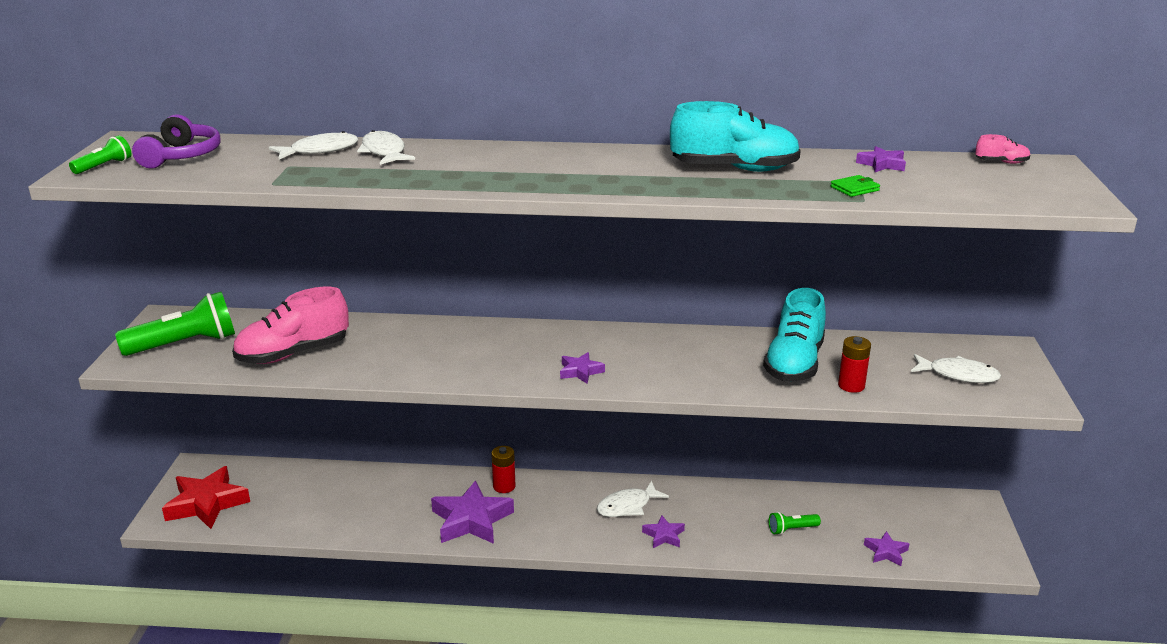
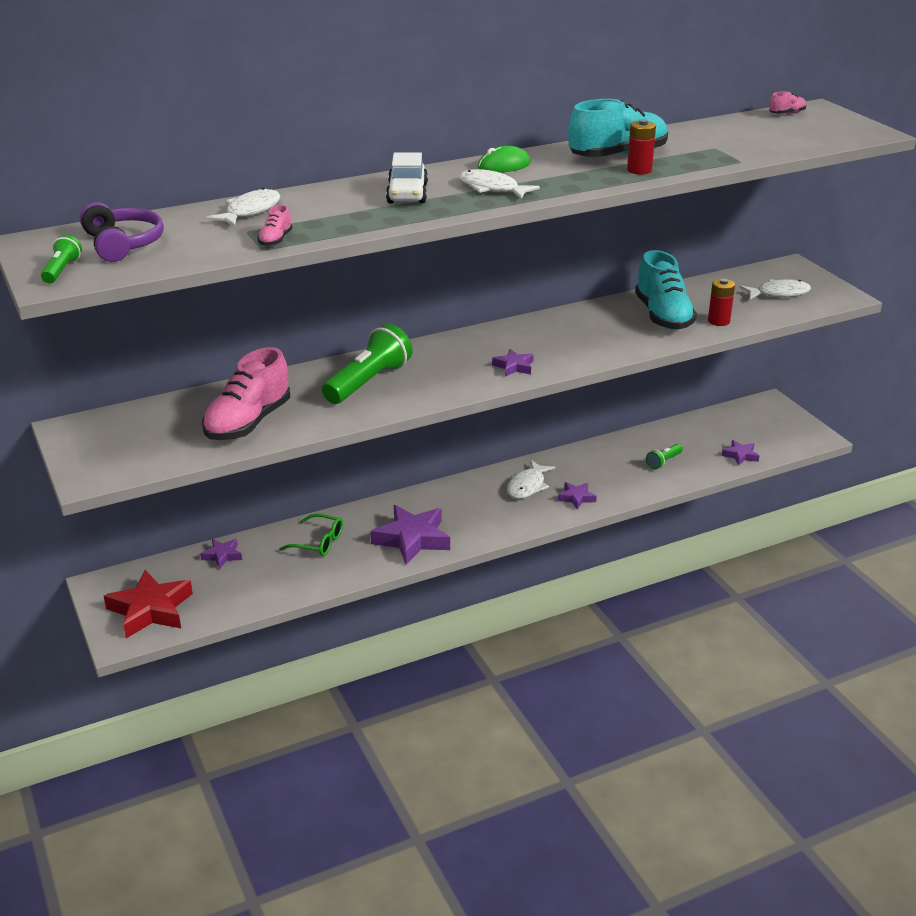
camera: 30 degrees left, 5 degrees up
(184, 344) = (128, 445): green flashlight -> green flashlight (368, 382)
(295, 179) = (275, 240): none -> pink shoe
(384, 152) = (312, 200): white fish -> white fish (492, 188)
(391, 493) = (318, 542): none -> green glasses
(472, 163) = (407, 194): none -> white car
(504, 486) = (412, 504): red battery -> red battery (639, 170)
(605, 156) = (504, 165): none -> green mouse
(854, 188) = (722, 154): green wallet -> none
(882, 164) = (713, 131): purple star -> purple star (222, 556)

